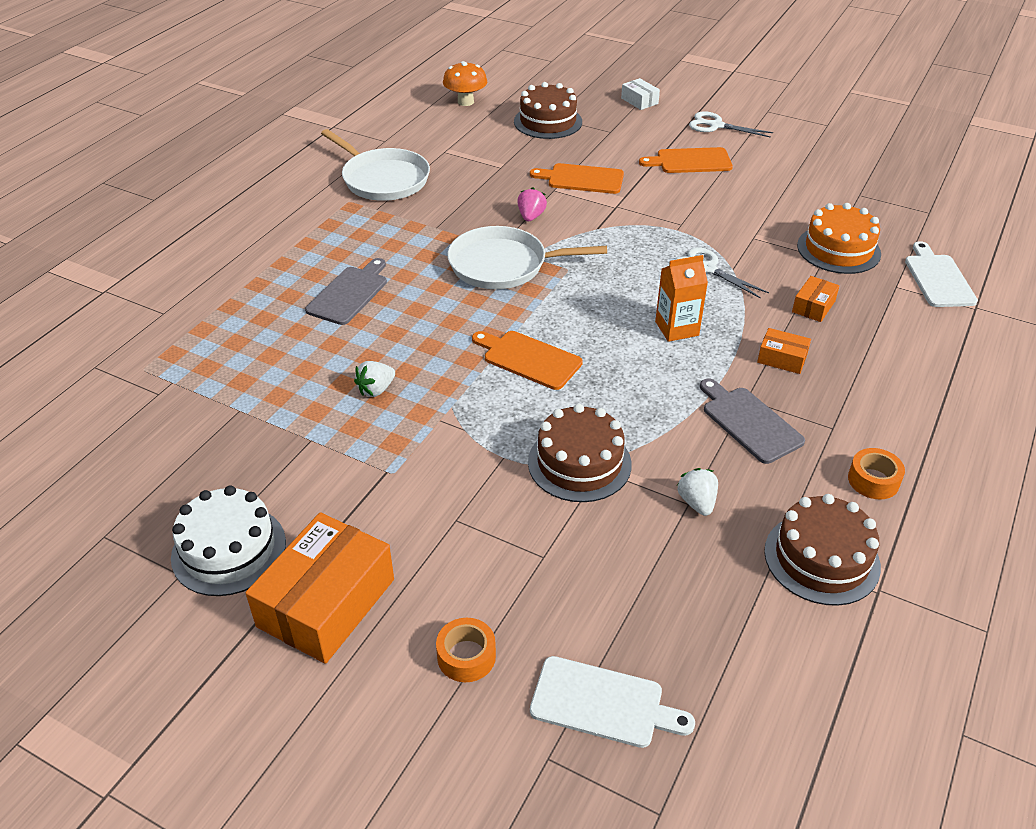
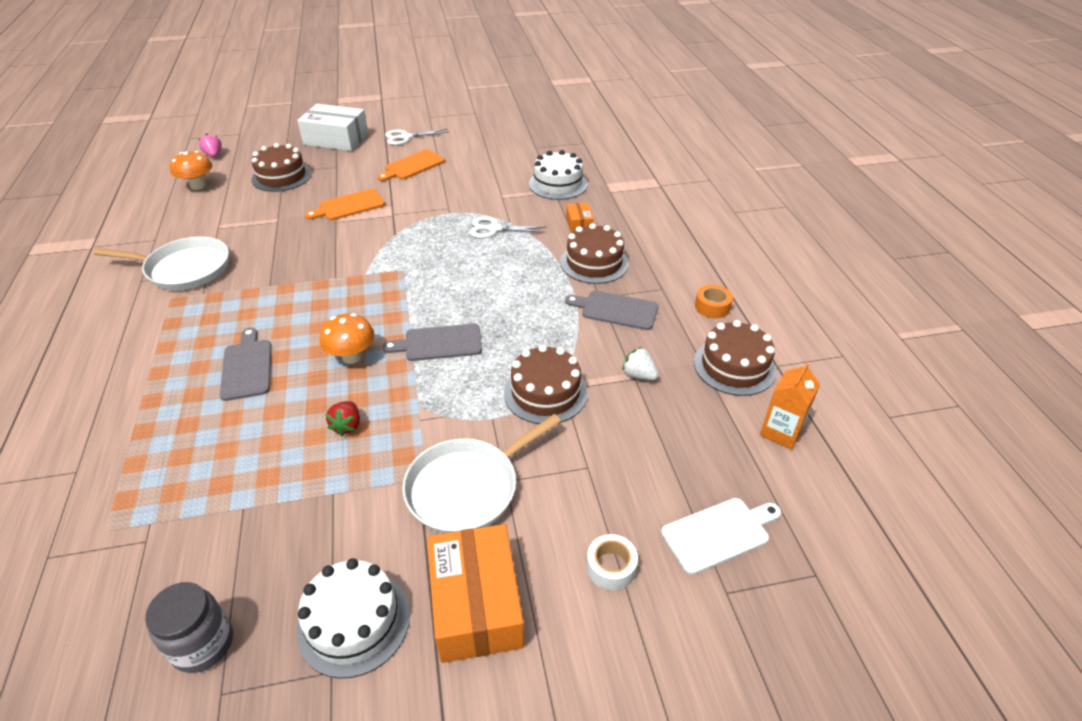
camera: 40 degrees left, 0 degrees up
(124, 494) = (203, 644): none -> grey jar
(376, 390) = (347, 426): white strawberry -> red strawberry
(440, 330) = (352, 356): none -> orange mushroom
(466, 656) = (611, 567): orange tape -> white tape
(503, 265) = (352, 288): white pan -> white pan (467, 488)
(528, 359) = (439, 343): orange cutting board -> grey cutting board
(531, 216) = (338, 246): pink strawberry -> pink strawberry (214, 155)
(639, 101) = (336, 139): white box -> white box, size x2.11
(677, 328) = (515, 275): orange carton -> orange carton (781, 432)
(782, 359) = (594, 263): orange box -> brown cake
(838, 249) = (558, 184): orange cake -> white cake
(938, 278) = (626, 178): white cutting board -> none

